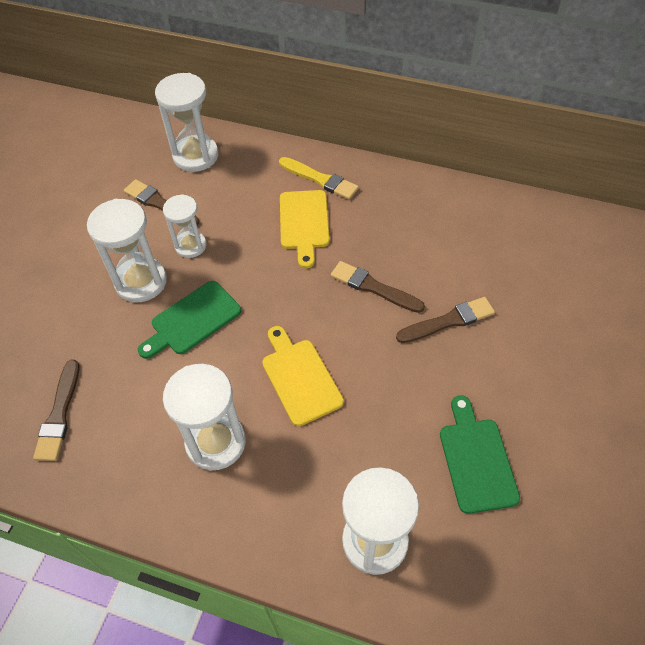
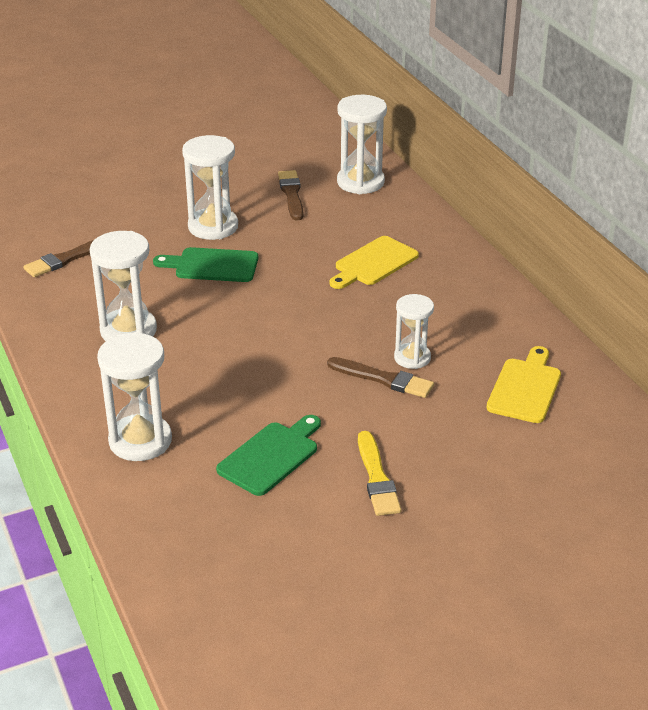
camera: 45 degrees right, 20 degrees down
(190, 245) = (275, 228): white hourglass -> white hourglass (412, 358)
(300, 378) = (230, 337): yellow cutting board -> yellow cutting board (525, 388)
(320, 179) = (429, 246): yellow brush -> yellow brush (377, 477)
(374, 287) = (361, 327): brown brush -> none

